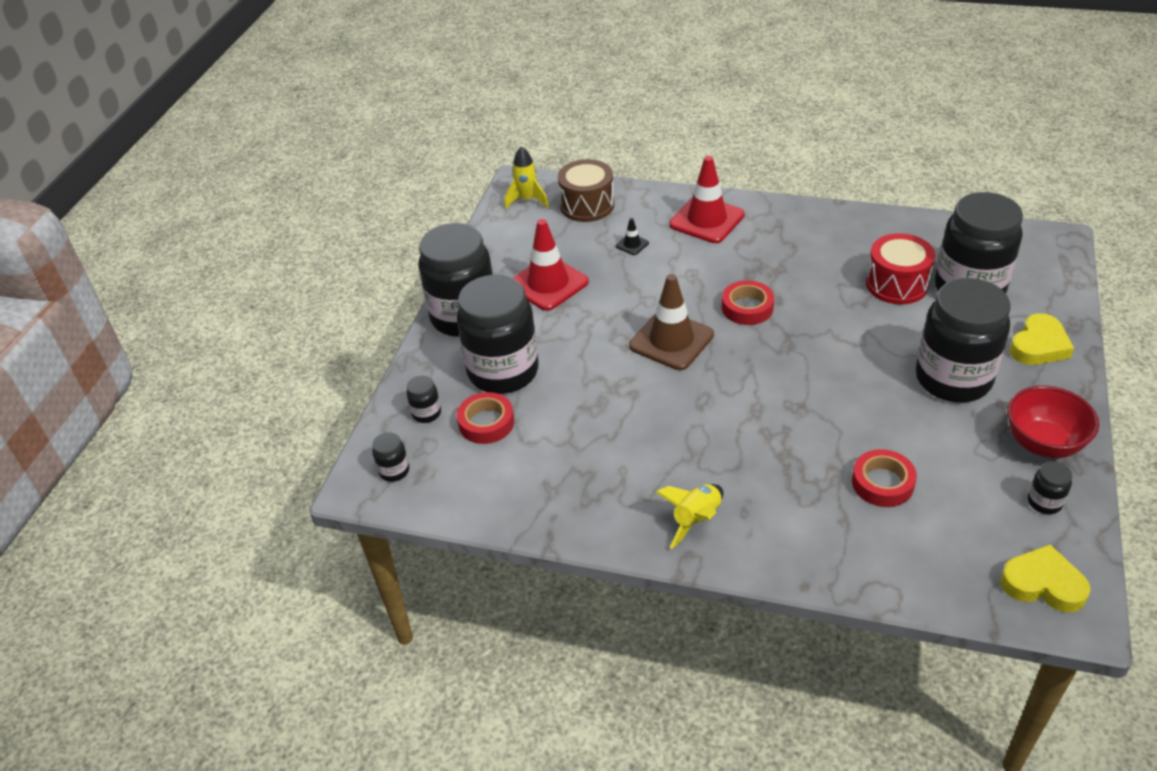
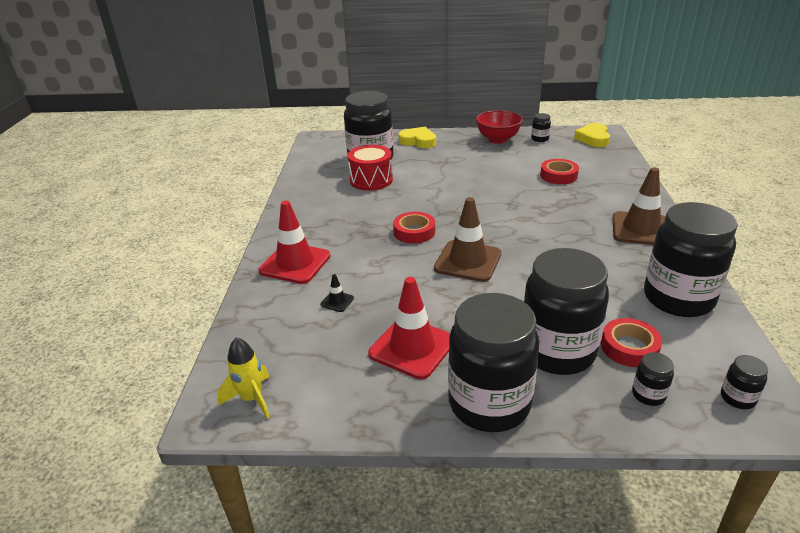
camera: 105 degrees left, 10 degrees down
(587, 205) = (266, 344): brown drum -> none
(696, 520) = (641, 229): yellow rocket -> brown traffic cone
(953, 379) = (458, 161): black jar -> black jar (678, 298)

